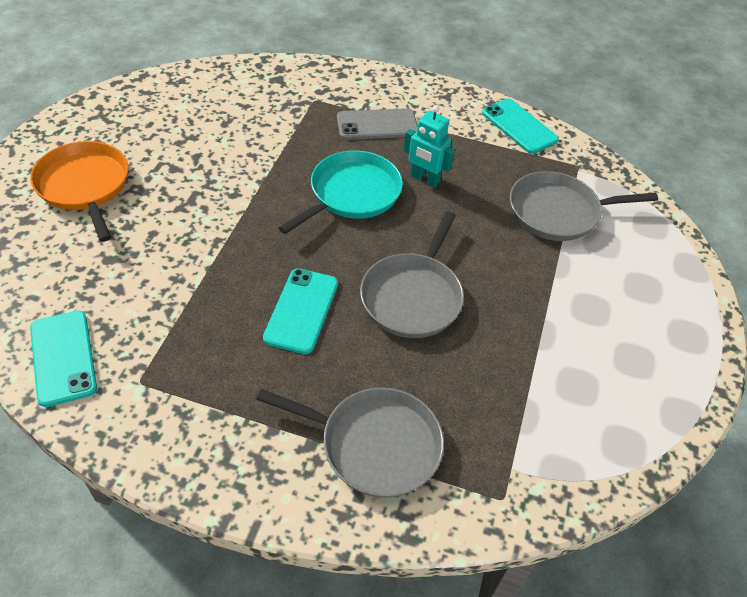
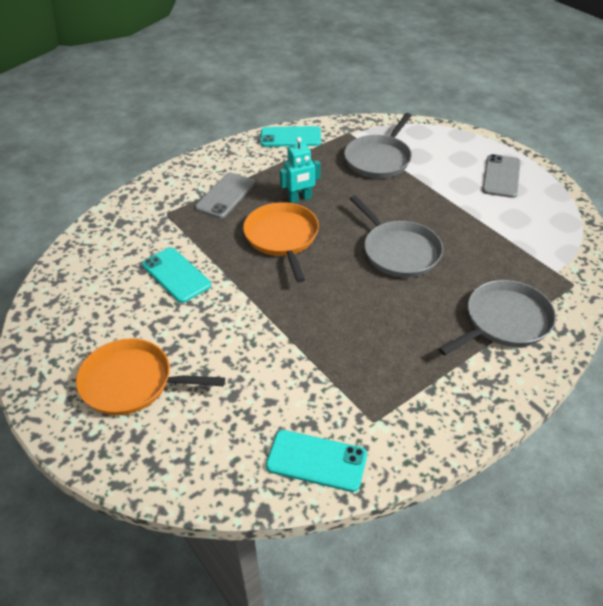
camera: 50 degrees left, 5 degrees down
(301, 310) = (371, 308): turquoise phone -> turquoise phone (176, 275)
(351, 194) = (282, 237): turquoise pan -> orange pan
(648, 340) = (501, 176): none -> grey phone

